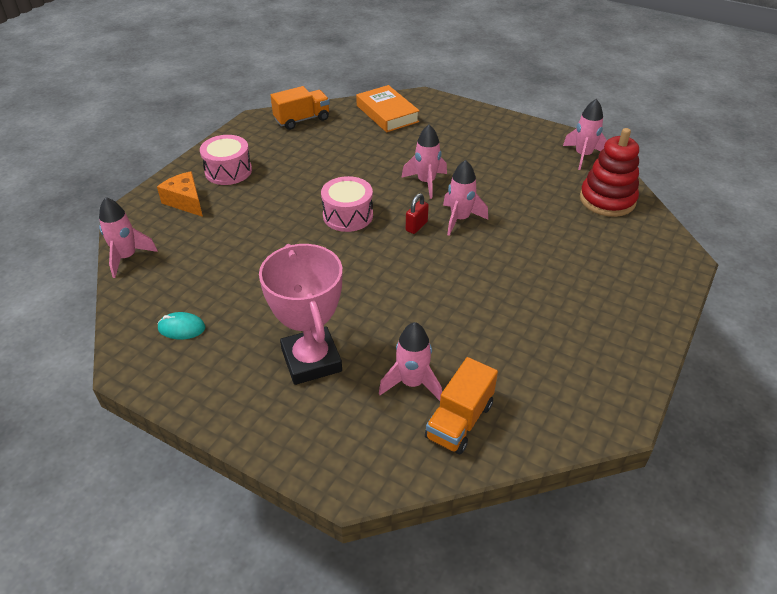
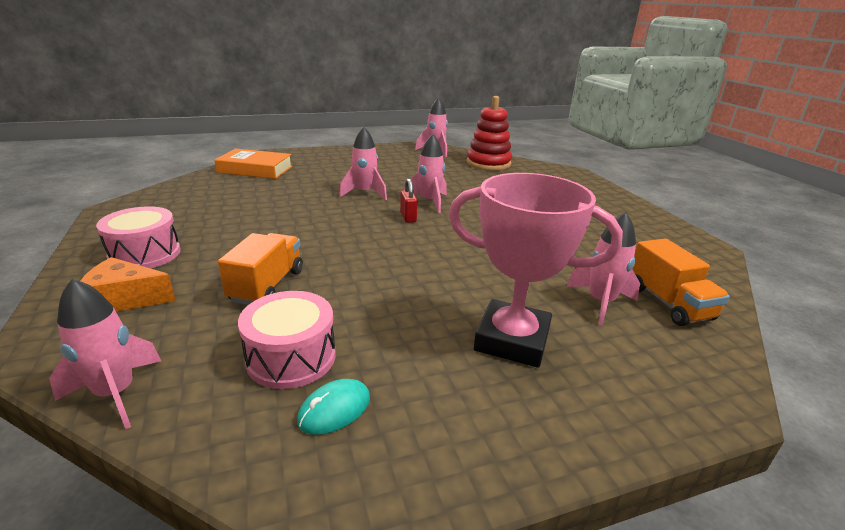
camera: 50 degrees left, 15 degrees down
(302, 119) = (173, 195): orange truck -> orange truck (267, 286)
(348, 215) = (341, 234): pink drum -> pink drum (291, 357)

